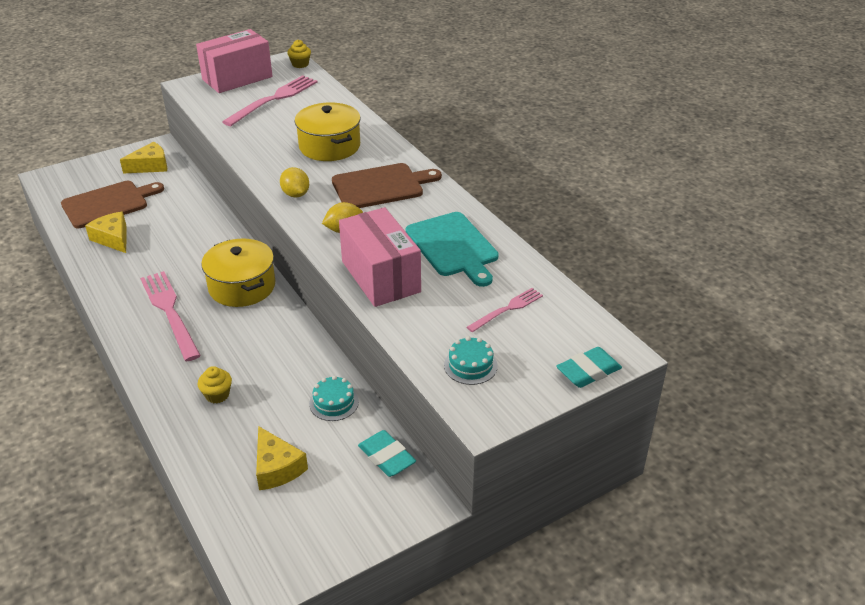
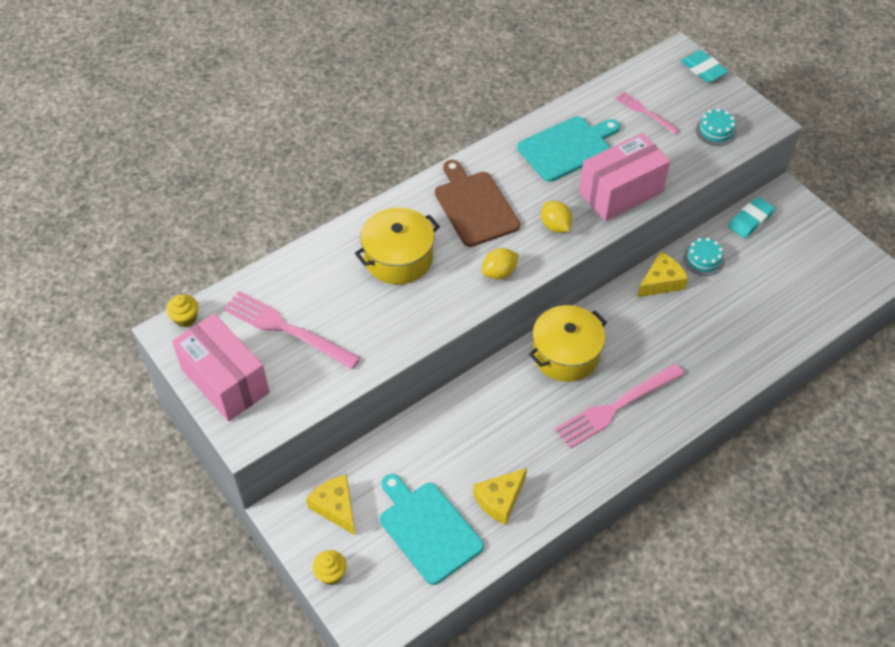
camera: 95 degrees left, 15 degrees up
(108, 203) = (428, 529): brown cutting board -> turquoise cutting board
(217, 395) = (716, 341): yellow cupcake -> yellow cupcake (331, 573)
(277, 468) = (781, 285): yellow cheese -> yellow cheese (661, 282)

